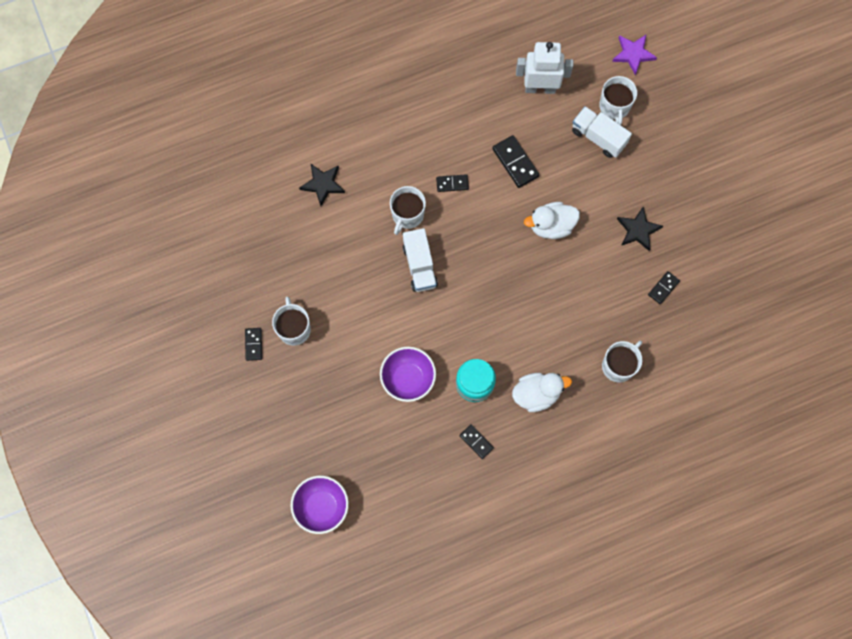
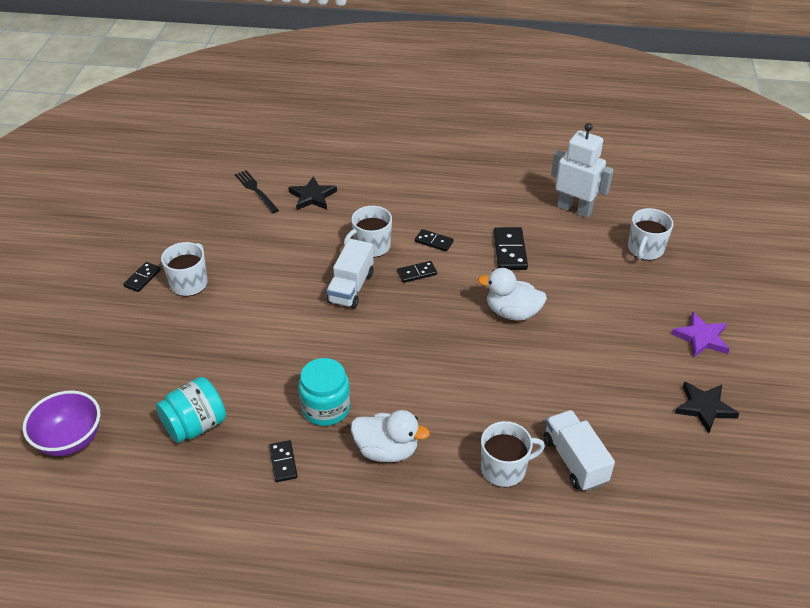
camera: 30 degrees right, 30 degrees down
(270, 202) = (256, 190): none -> black fork
(397, 447) = (195, 425): none -> turquoise jar
(408, 379) = (260, 371): purple bowl -> none
(598, 137) = (612, 265): white truck -> white truck (574, 460)
(633, 54) = (690, 220): purple star -> purple star (701, 337)
(638, 230) = (609, 355): black star -> black star (704, 408)
(663, 288) = (608, 419): black domino -> black domino (417, 273)

